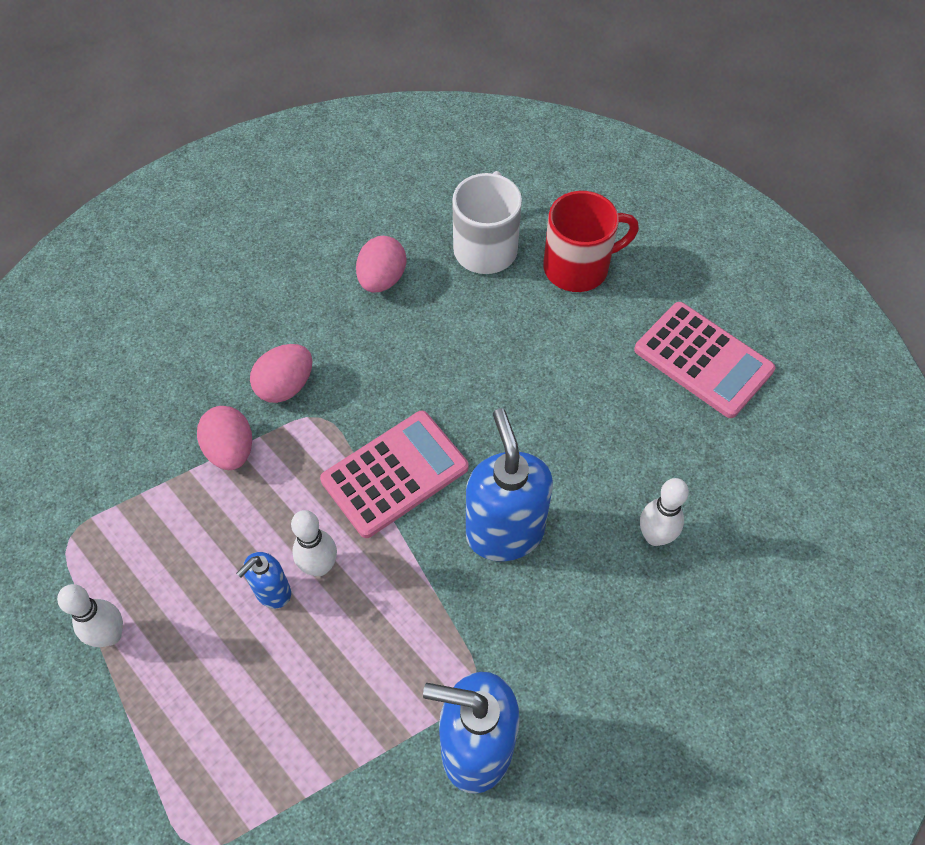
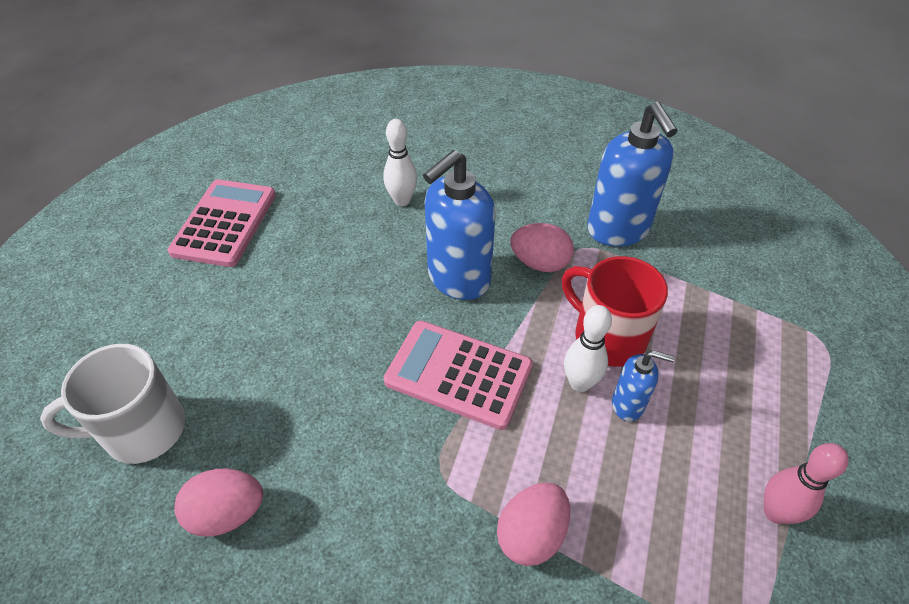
camera: 120 degrees left, 10 degrees down
(110, 635) = (775, 512): white bowling pin -> pink bowling pin
(285, 386) = (424, 529): pink egg -> pink egg (540, 263)
(578, 267) = (145, 339): red mug -> red mug (607, 337)

